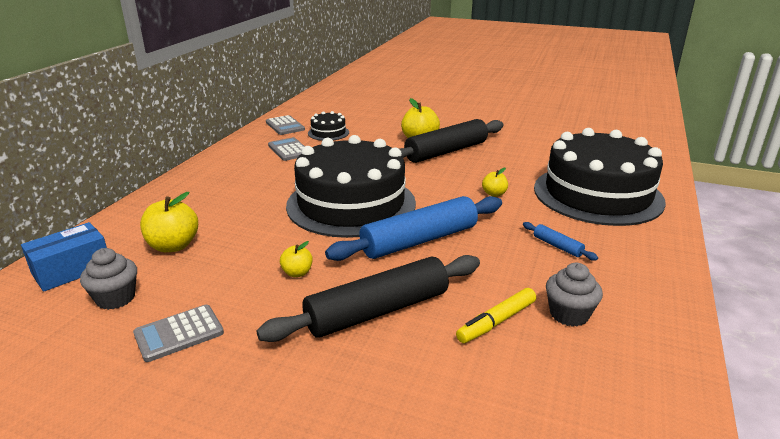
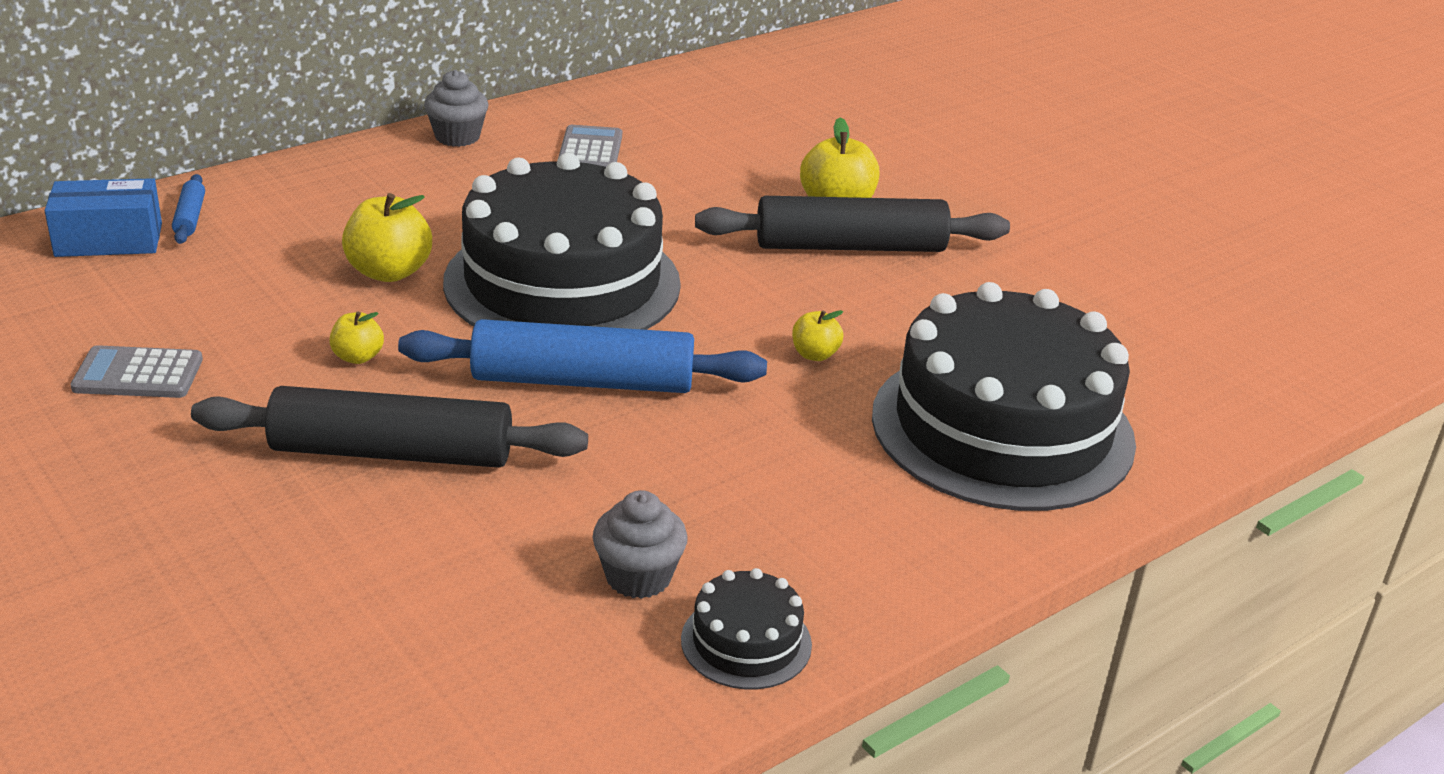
camera: 30 degrees right, 5 degrees up
(116, 298) = (118, 299): grey cupcake -> grey cupcake (457, 137)
(173, 246) = (253, 253): yellow apple -> yellow apple (389, 272)
(285, 126) = (641, 100): grey calculator -> none
(328, 133) = (696, 138): black cake -> black cake (746, 642)
(496, 322) = (523, 538): yellow marker -> none
(557, 246) = (782, 480): blue rolling pin -> blue rolling pin (190, 217)

